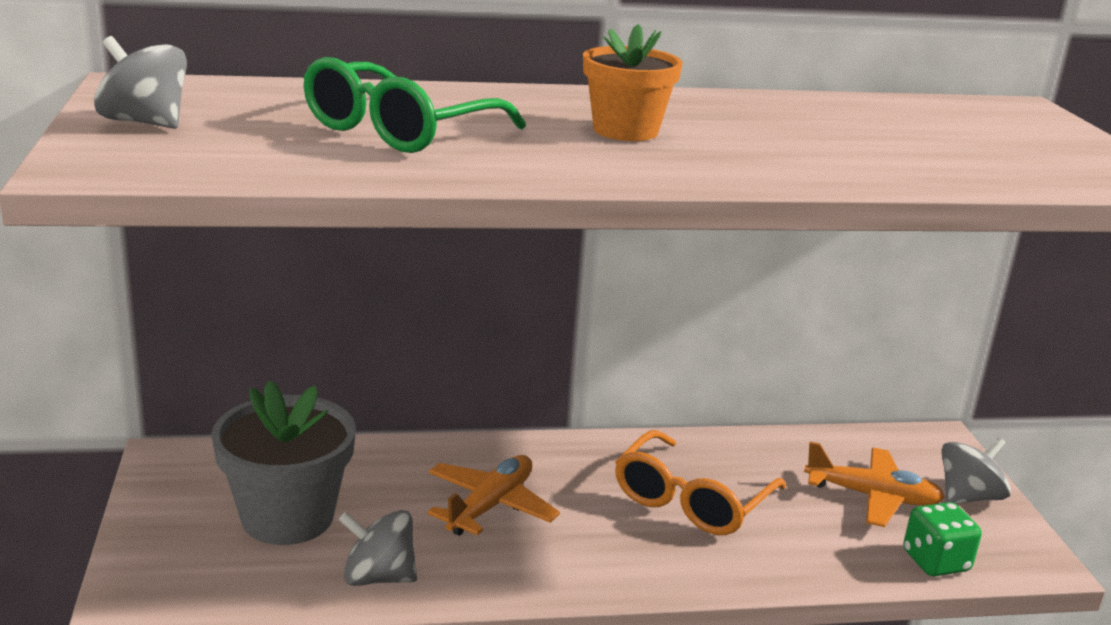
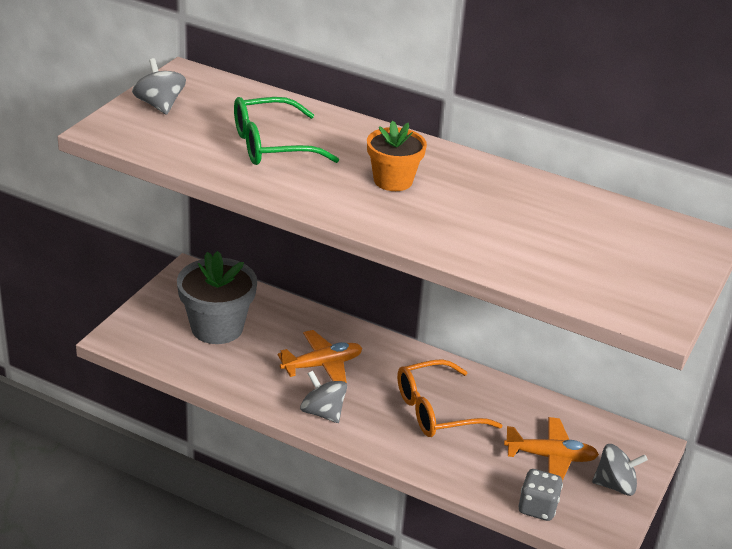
camera: 35 degrees right, 10 degrees up
(378, 577) = (229, 377): grey spinning top -> grey spinning top (323, 412)
(872, 497) = (550, 457): orange plane -> orange plane turned 45 degrees counterclockwise
(935, 561) = (537, 508): green dice -> grey dice

